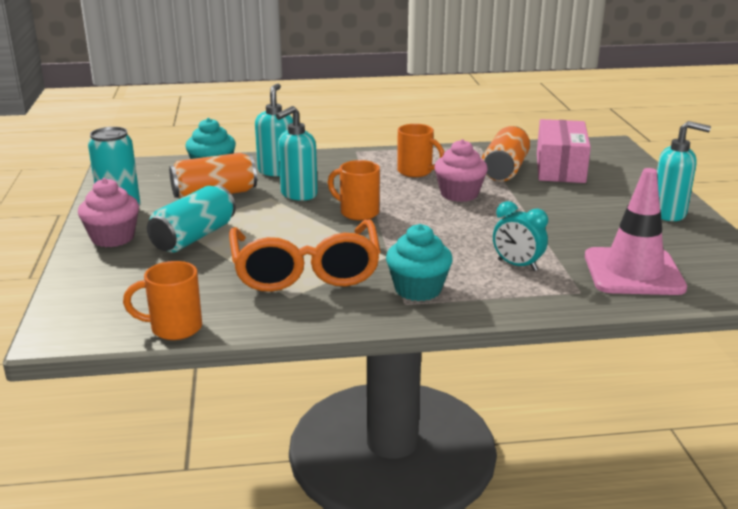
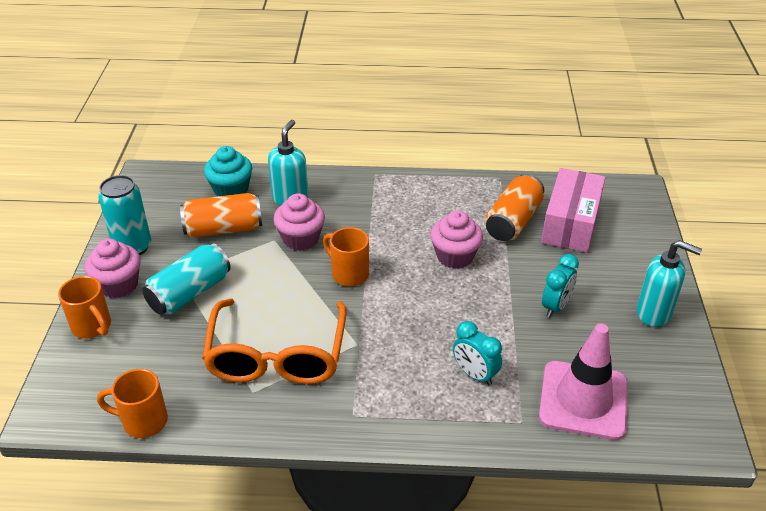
camera: 10 degrees right, 15 degrees up
(298, 194) = (301, 239): turquoise soap dispenser -> pink cupcake
(416, 172) = (424, 215): orange mug -> orange mug (92, 327)
(418, 289) = (371, 397): turquoise cupcake -> none
(574, 217) = (556, 306): none -> turquoise clock

